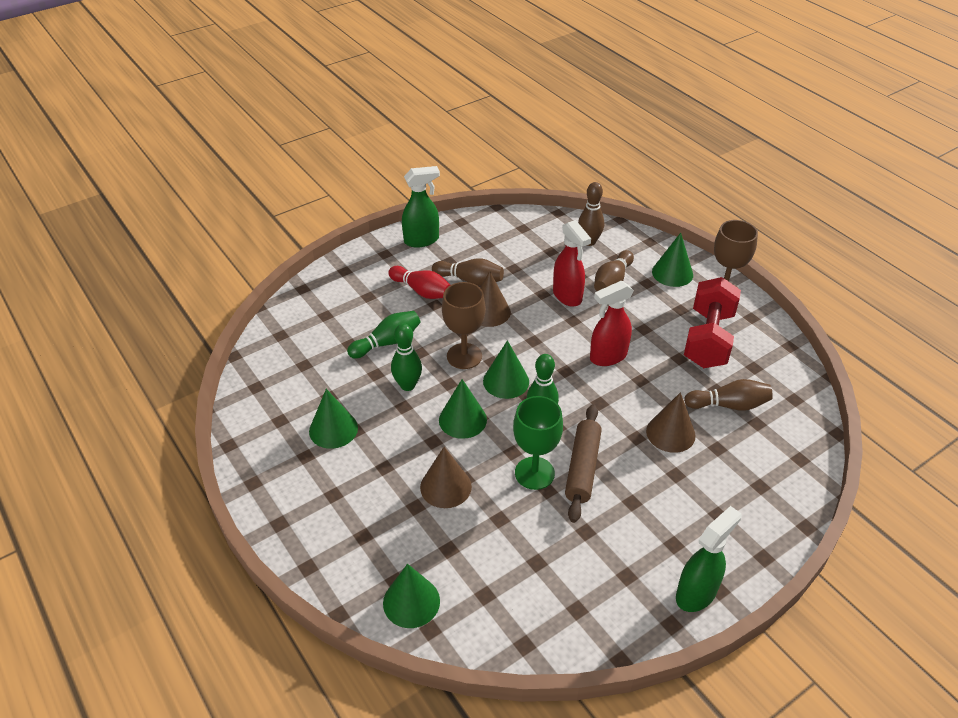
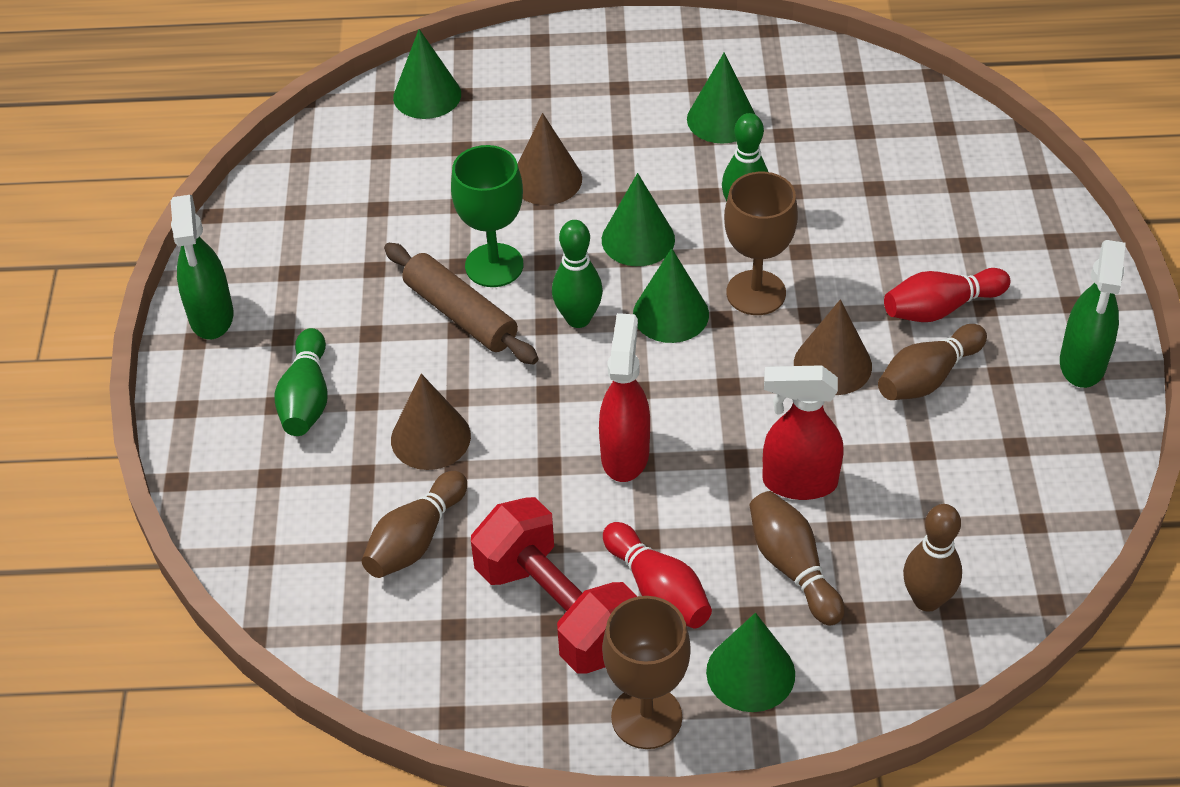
camera: 125 degrees right, 5 degrees up
(387, 342) = (847, 225): green bowling pin -> green bowling pin (306, 398)
(665, 314) = (658, 590): none -> red bowling pin

